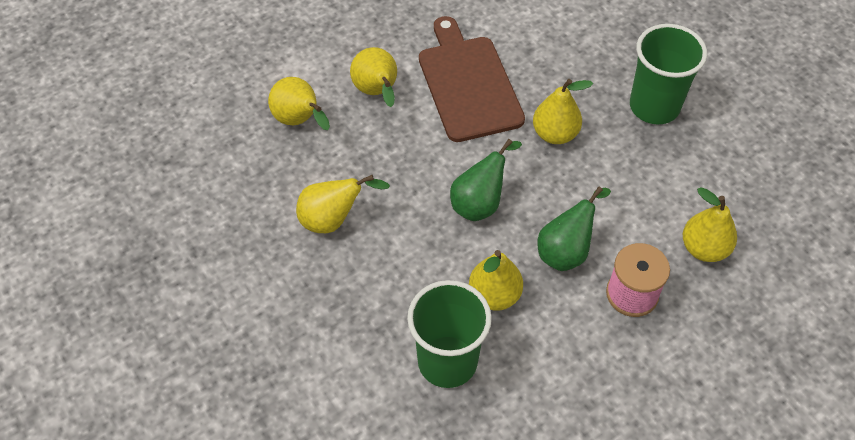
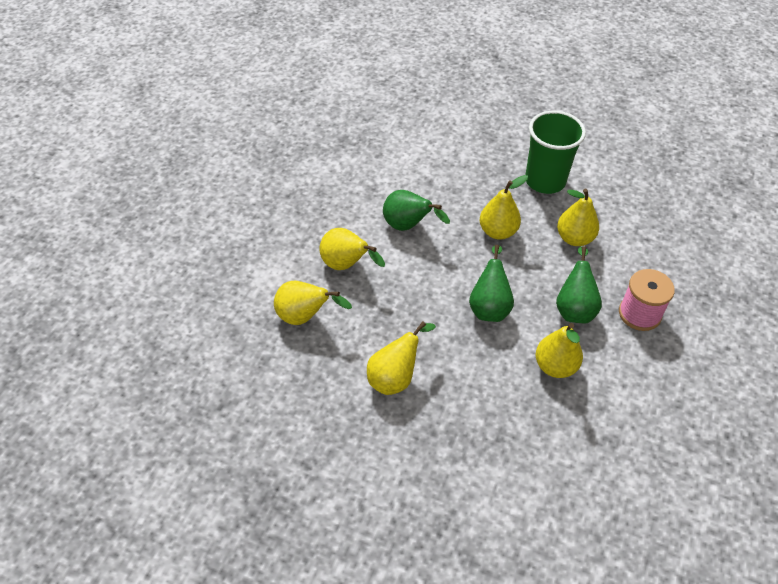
camera: 35 degrees left, 5 degrees down
(447, 361) = (565, 432): green cup -> none
(468, 84) = (408, 226): brown cutting board -> green pear
(704, 248) = (655, 259): yellow pear -> yellow pear (574, 238)

